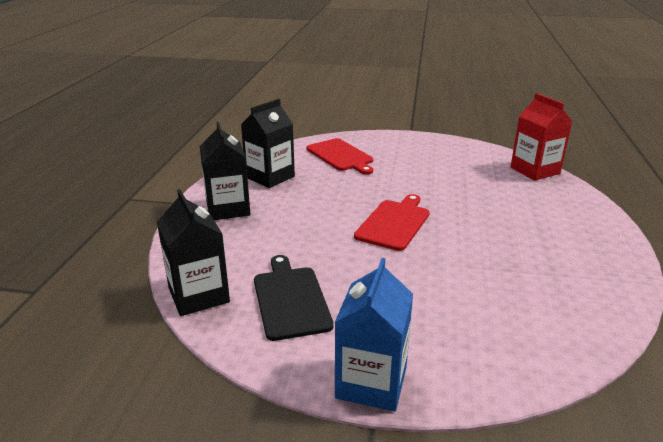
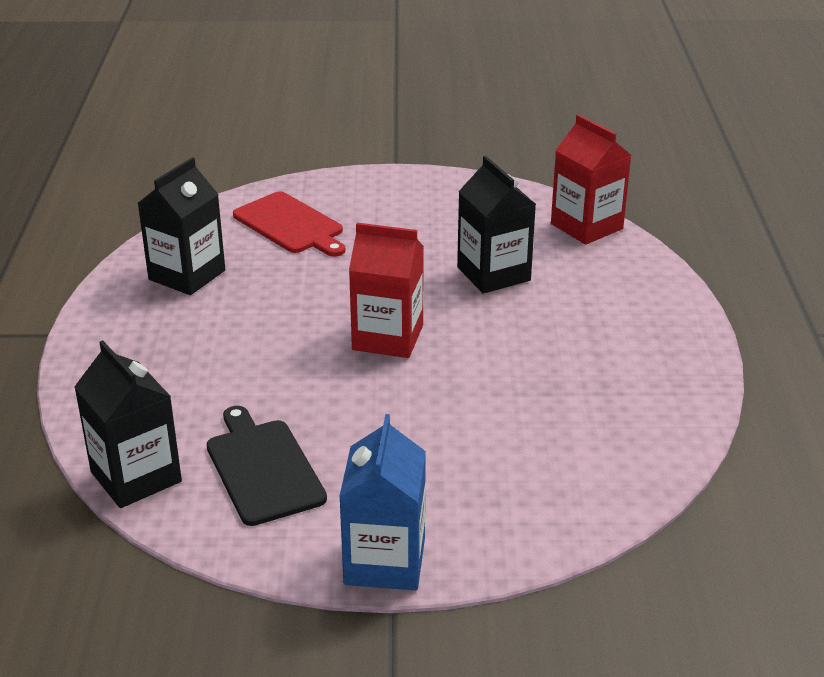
camera: 10 degrees left, 5 degrees up
(228, 209) = (137, 338): black carton -> black carton (493, 274)
(394, 223) = (387, 337): red cutting board -> red carton

